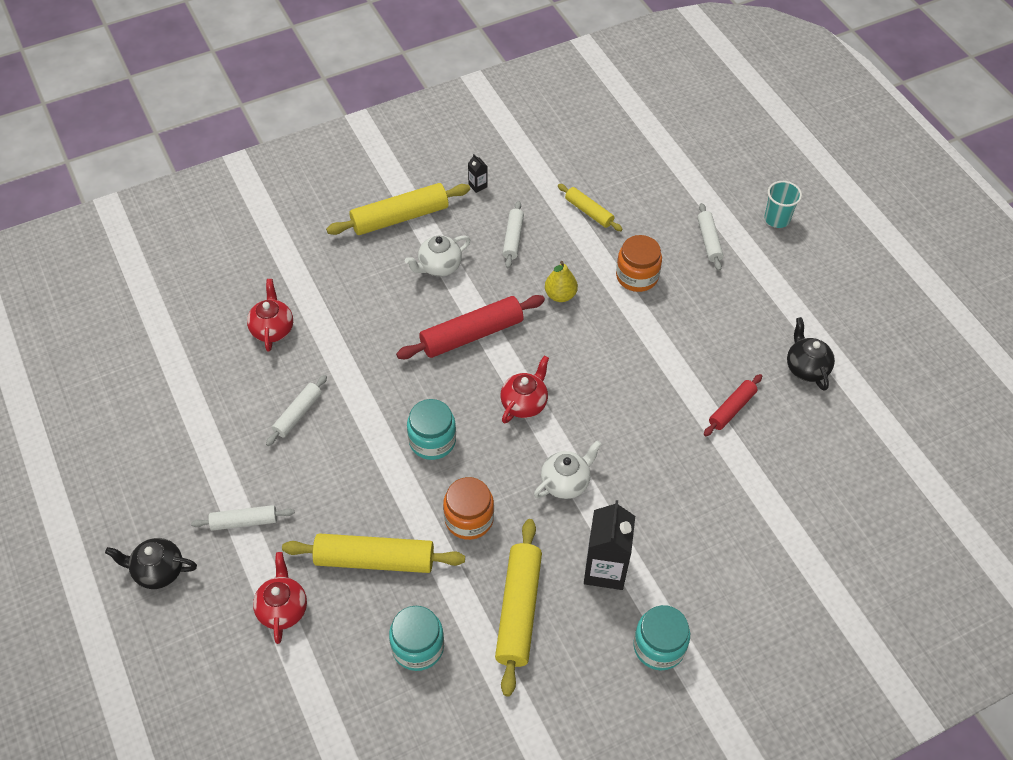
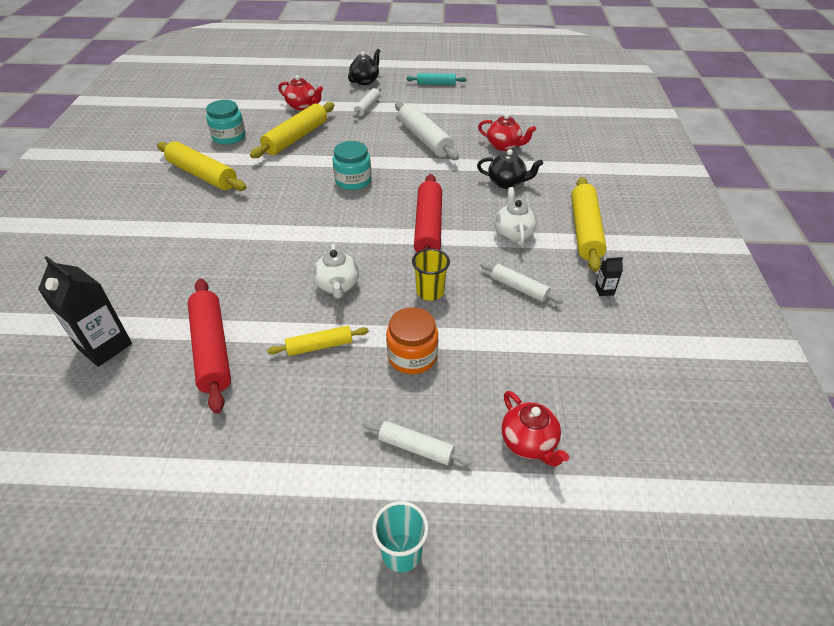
camera: 120 degrees right, 10 degrees down
(128, 471) = (436, 84): none -> turquoise rolling pin
(298, 414) = (425, 139): white rolling pin -> white rolling pin, size x1.76
(469, 519) = (281, 177): orange jar -> none
(524, 403) = (341, 230): red teapot -> red teapot (529, 443)
(560, 295) = (430, 292): yellow pear -> yellow cup
(566, 482) = (258, 225): white teapot -> white teapot (337, 286)
(589, 212) = (524, 358): yellow rolling pin -> yellow rolling pin (319, 346)
(605, 569) = (180, 217): black carton -> black carton (105, 346)
(659, 646) = (106, 219): turquoise jar -> none
(732, 409) = (212, 349): red rolling pin -> red rolling pin, size x1.76
(806, 368) = (188, 438): black teapot -> black teapot (506, 183)

